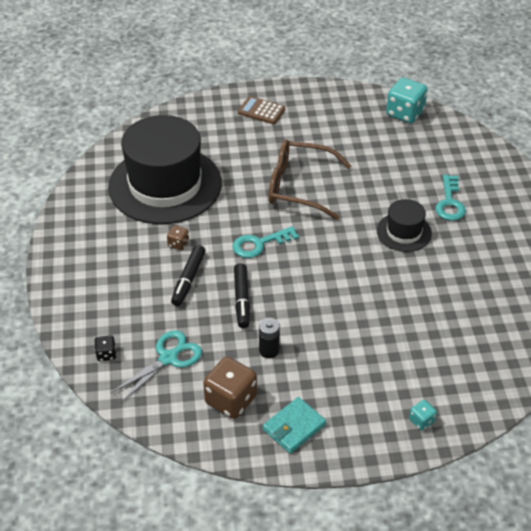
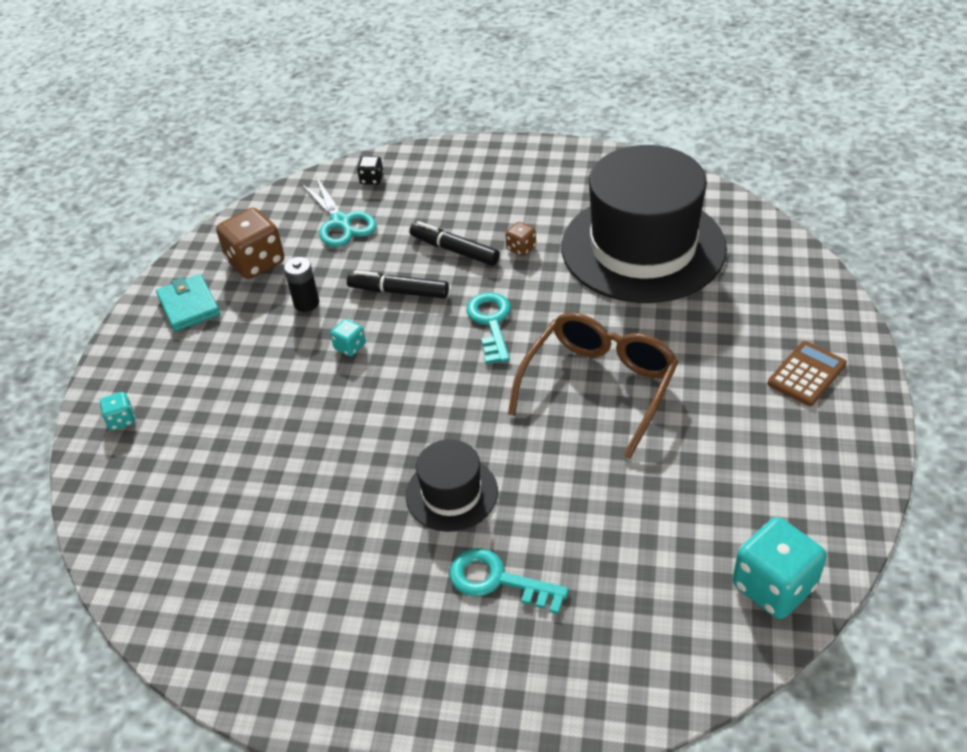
camera: 110 degrees right, 0 degrees up
(305, 311) = (350, 347): none -> turquoise dice

